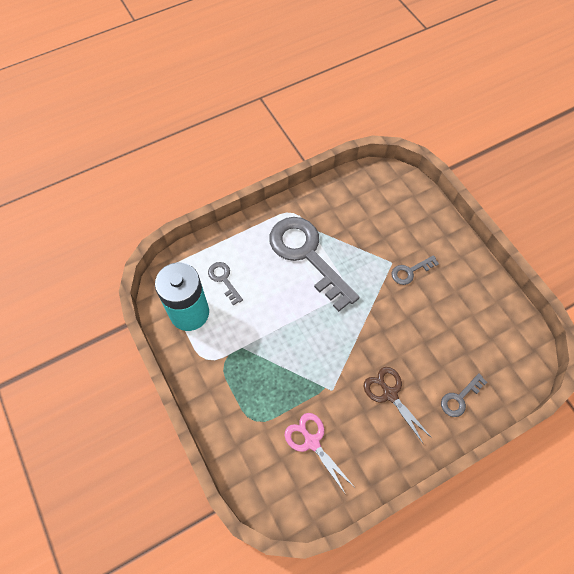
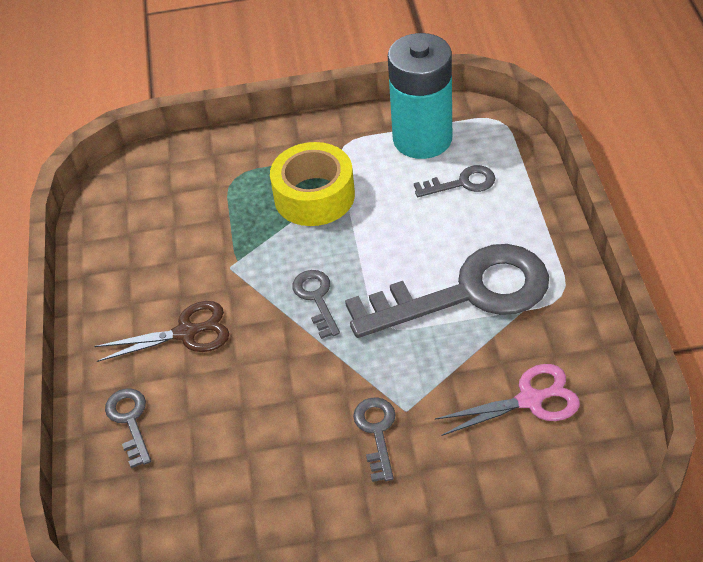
camera: 115 degrees right, 15 degrees down
(257, 361) = (314, 196): none -> yellow tape
(312, 442) = (173, 228): pink scissors -> pink scissors (530, 400)
(338, 330) = (316, 299): none -> grey key

